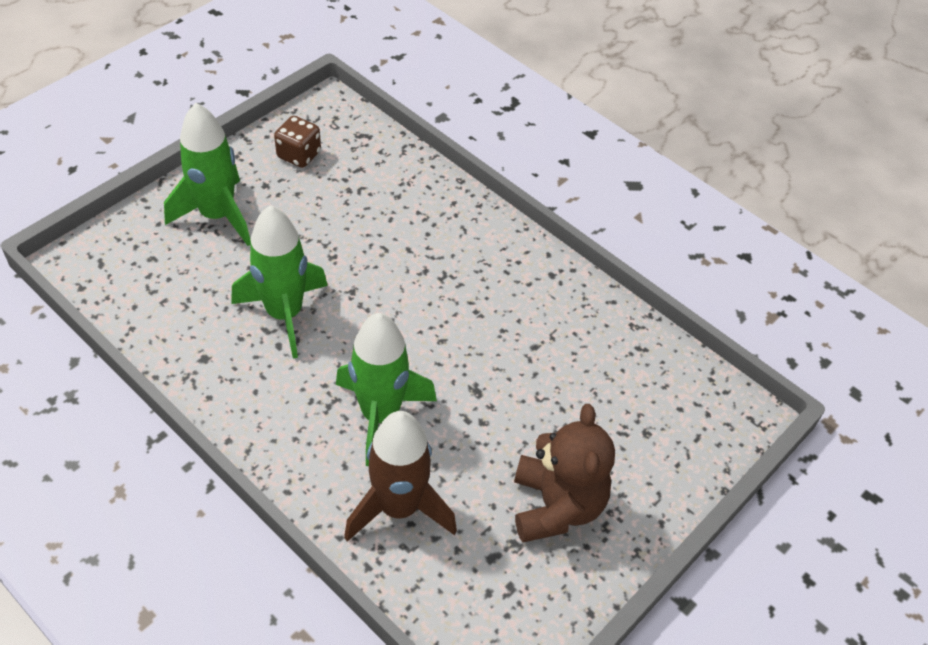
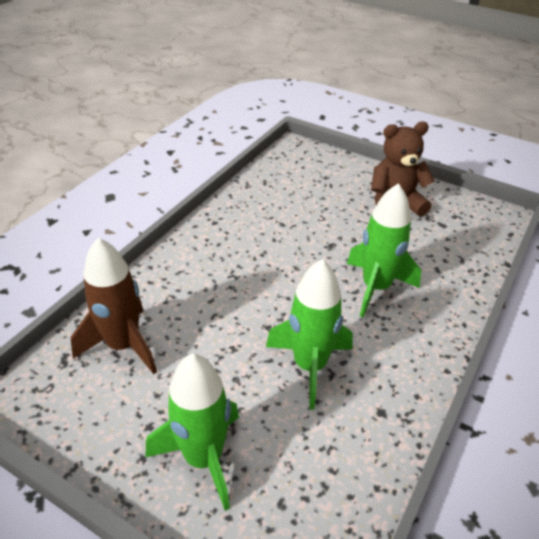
camera: 100 degrees left, 10 degrees down
(299, 155) = (98, 407): brown dice -> none
(399, 507) = (438, 266): brown rocket -> brown rocket (123, 345)

